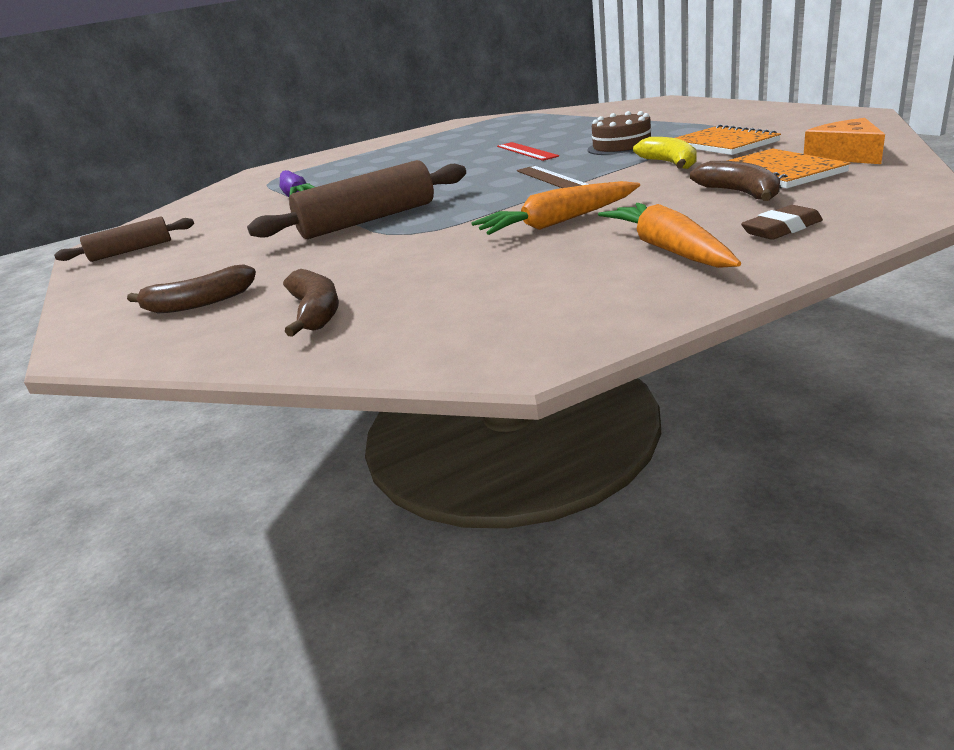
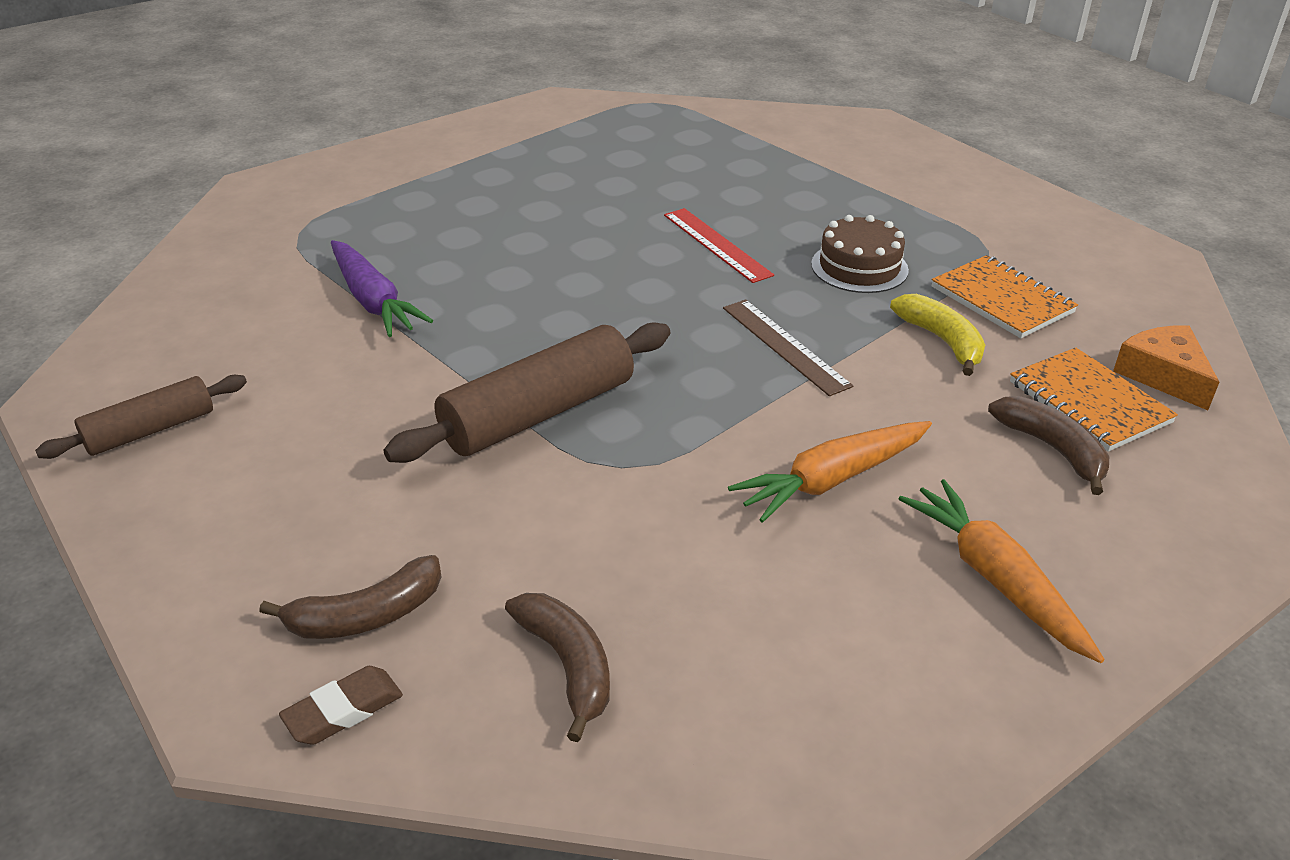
camera: 15 degrees left, 10 degrees up
(781, 229) = (1119, 554): brown eraser -> brown eraser (343, 710)

